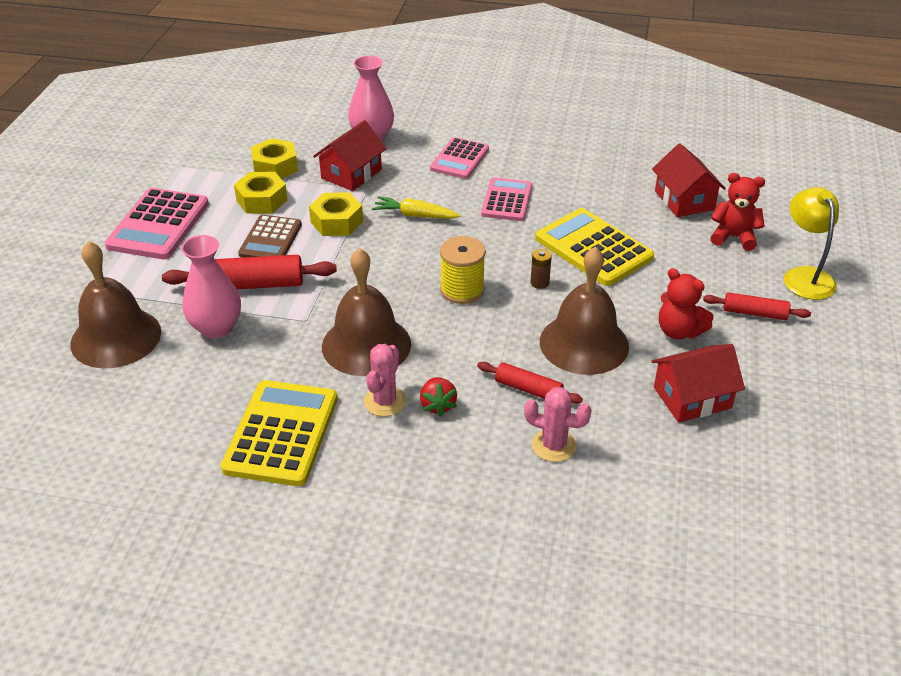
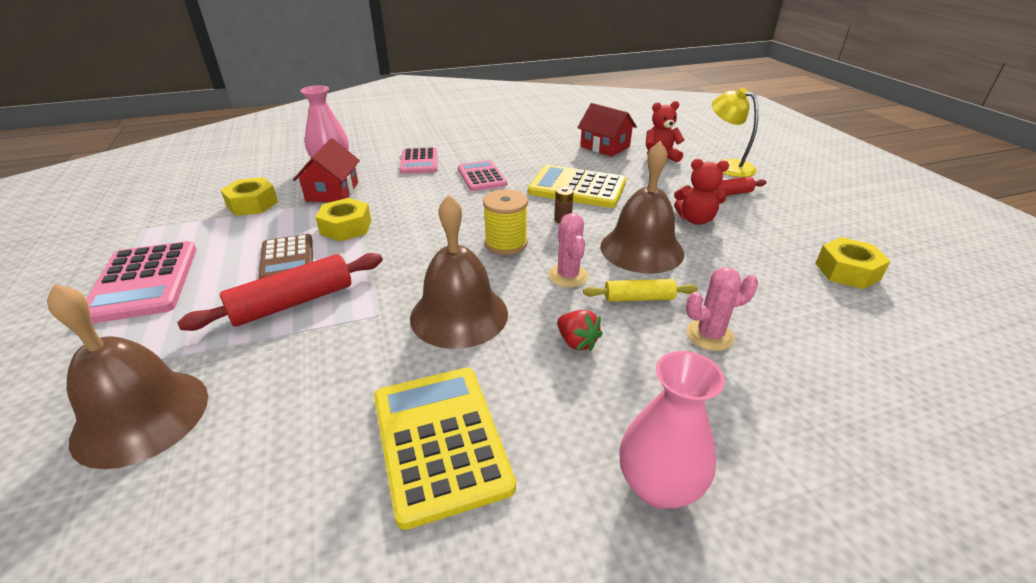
camera: 30 degrees left, 5 degrees down
(216, 328) = (277, 357): pink vase -> pink vase (658, 486)
(262, 200) = (255, 231): yellow nut -> yellow nut (847, 271)
(385, 401) = (524, 359): pink cactus -> pink cactus (568, 276)
(415, 215) = (415, 204): yellow carrot -> none
(528, 389) = (638, 298): red rolling pin -> yellow rolling pin
(692, 398) = (759, 259): red house -> none

